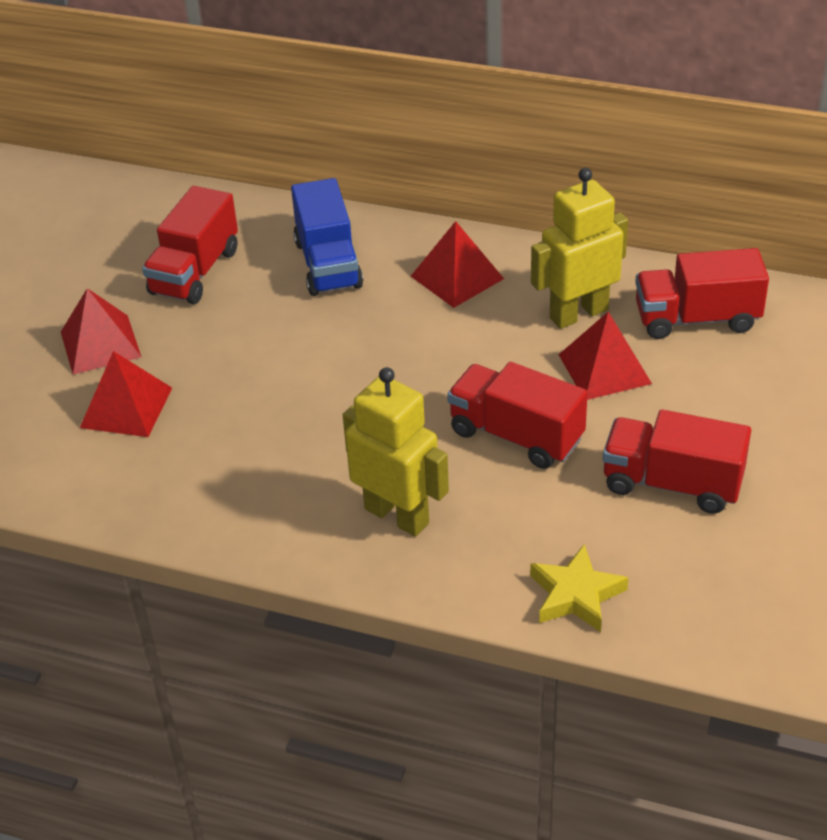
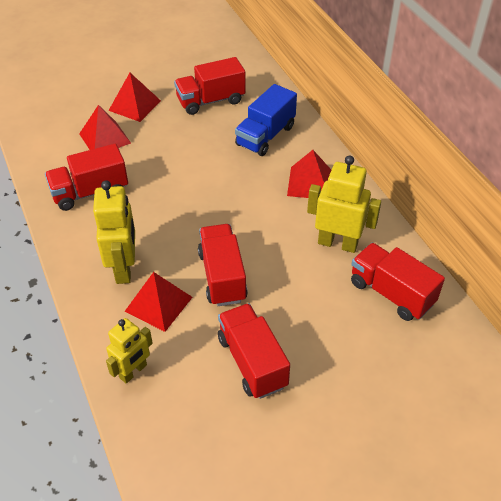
camera: 45 degrees right, 5 degrees up
(215, 476) = (90, 192): none -> red truck
(576, 595) = (133, 371): yellow star -> yellow robot
(604, 369) = (308, 280): red pyramid -> red pyramid (158, 304)

